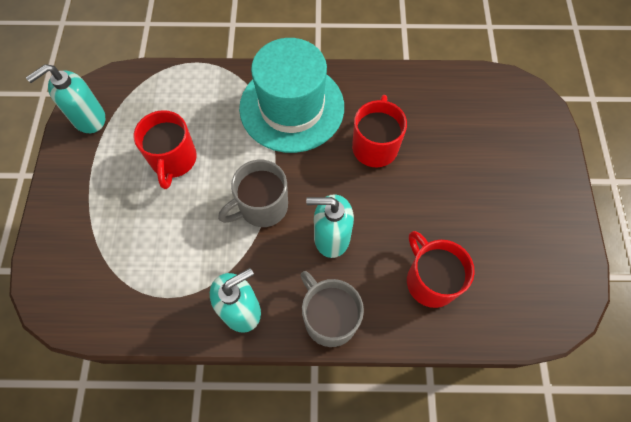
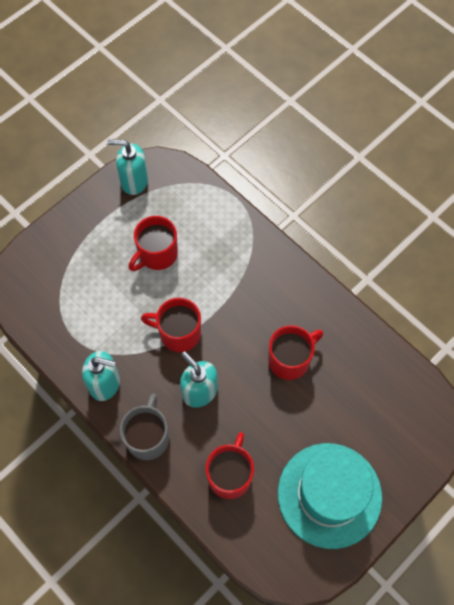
camera: 45 degrees right, 0 degrees up
(262, 207) = (178, 333): grey mug -> red mug
(292, 107) = (264, 284): turquoise hat -> turquoise hat (329, 495)

